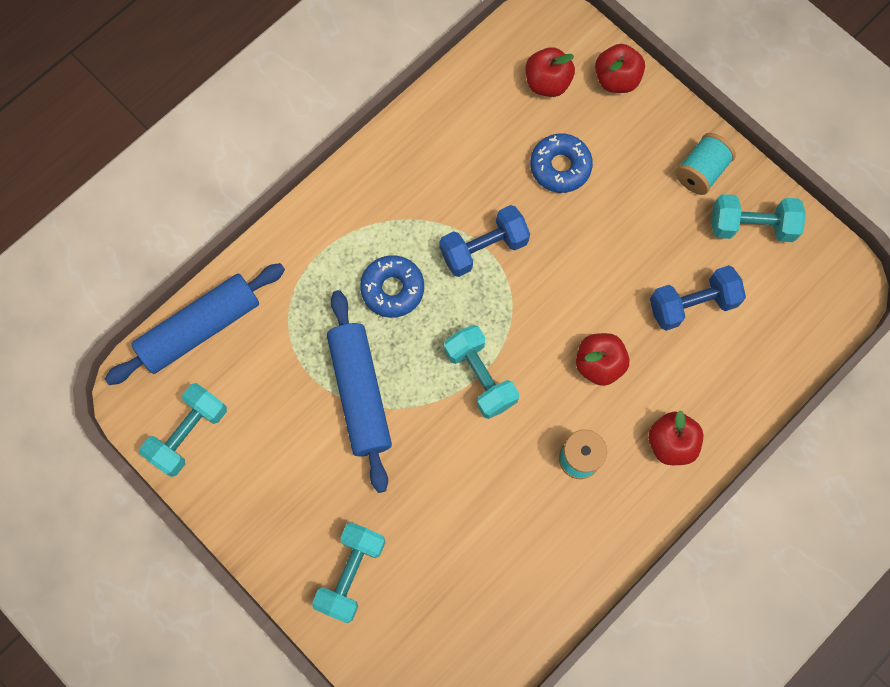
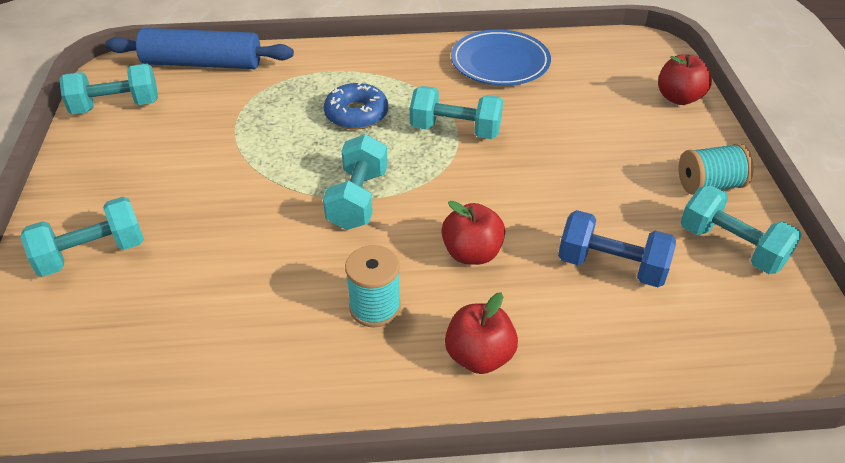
camera: 40 degrees right, 30 degrees down
(360, 393) = (255, 154): blue rolling pin -> none
(447, 135) = (500, 62): none -> blue plate
(483, 248) = (455, 130): blue dumbbell -> turquoise dumbbell
(547, 83) = (614, 74): red apple -> none
(560, 167) = (574, 119): blue donut -> none

